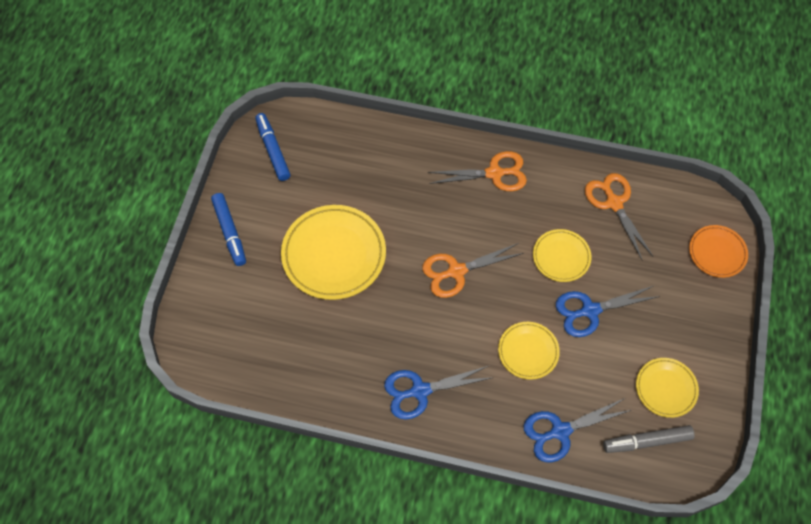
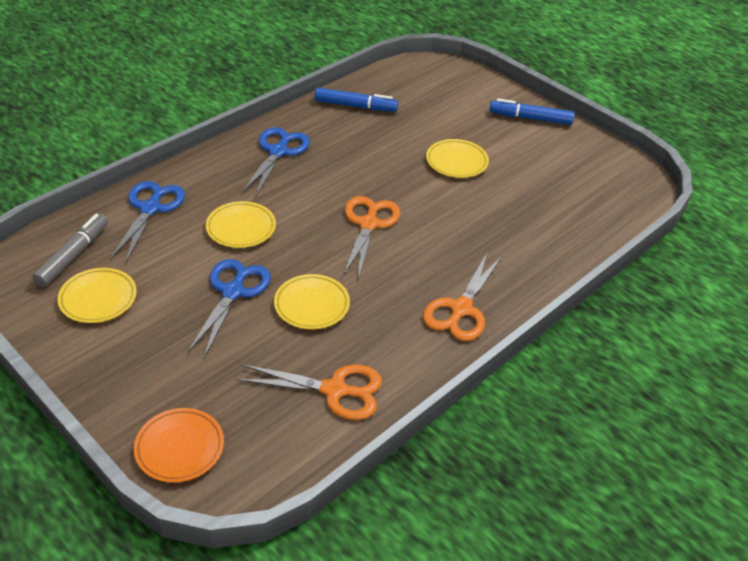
camera: 120 degrees right, 20 degrees down
(273, 150) = (607, 173): blue marker -> blue marker (355, 106)
(334, 254) = (456, 162): yellow plate -> yellow plate, size x0.56

